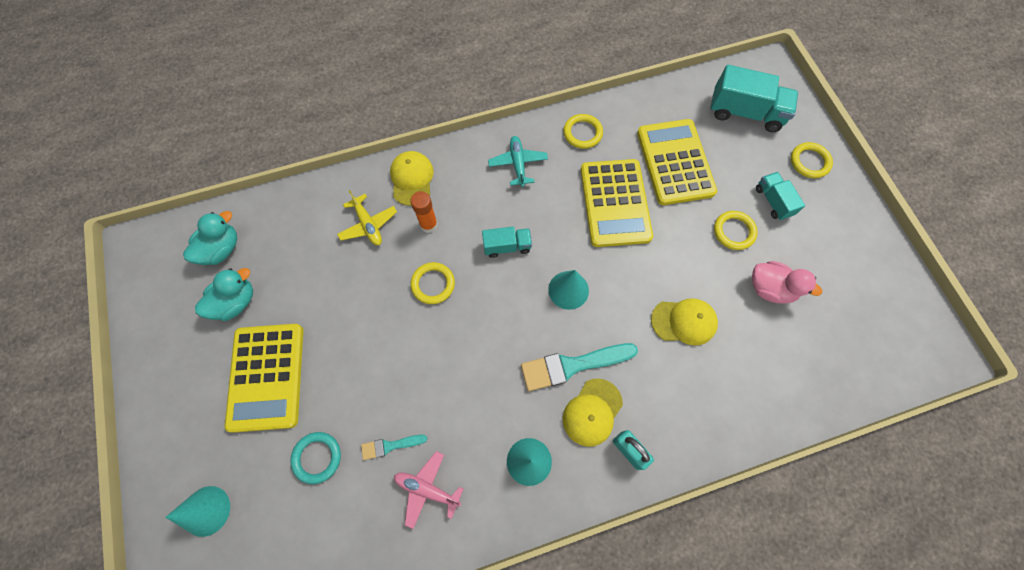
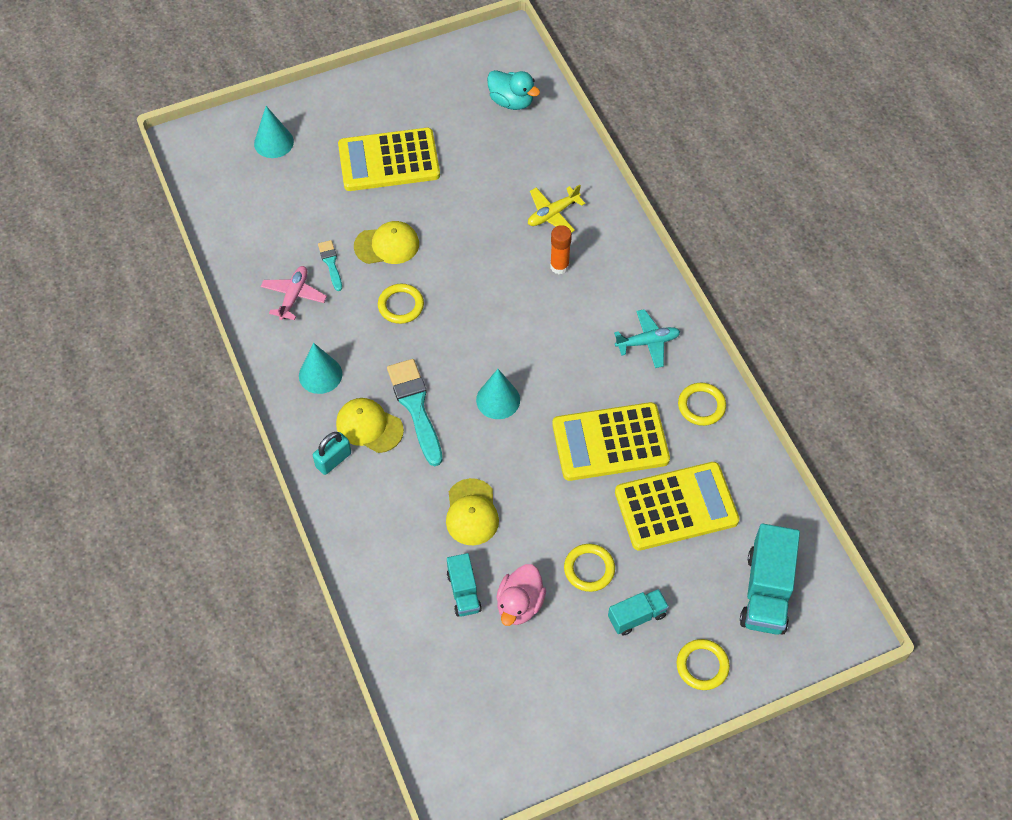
camera: 85 degrees right, 10 degrees down
(236, 302) = (458, 123): turquoise duck -> none
(317, 457) = (319, 210): turquoise ring -> none
(412, 179) = (612, 244): yellow cap -> yellow cap (387, 245)
(433, 284) = (492, 278): yellow ring -> yellow ring (401, 305)
(507, 246) = (542, 339): turquoise truck -> turquoise truck (464, 592)

